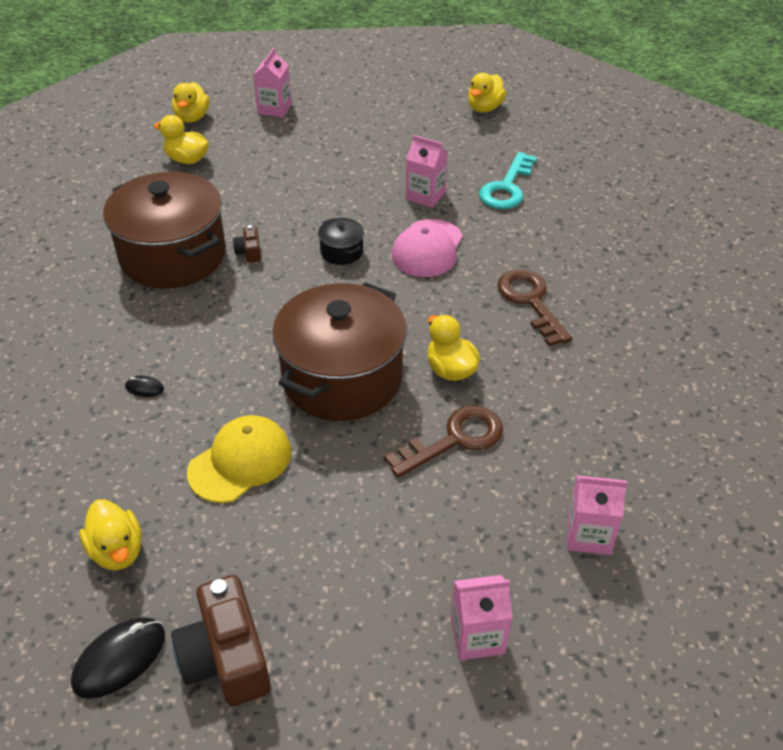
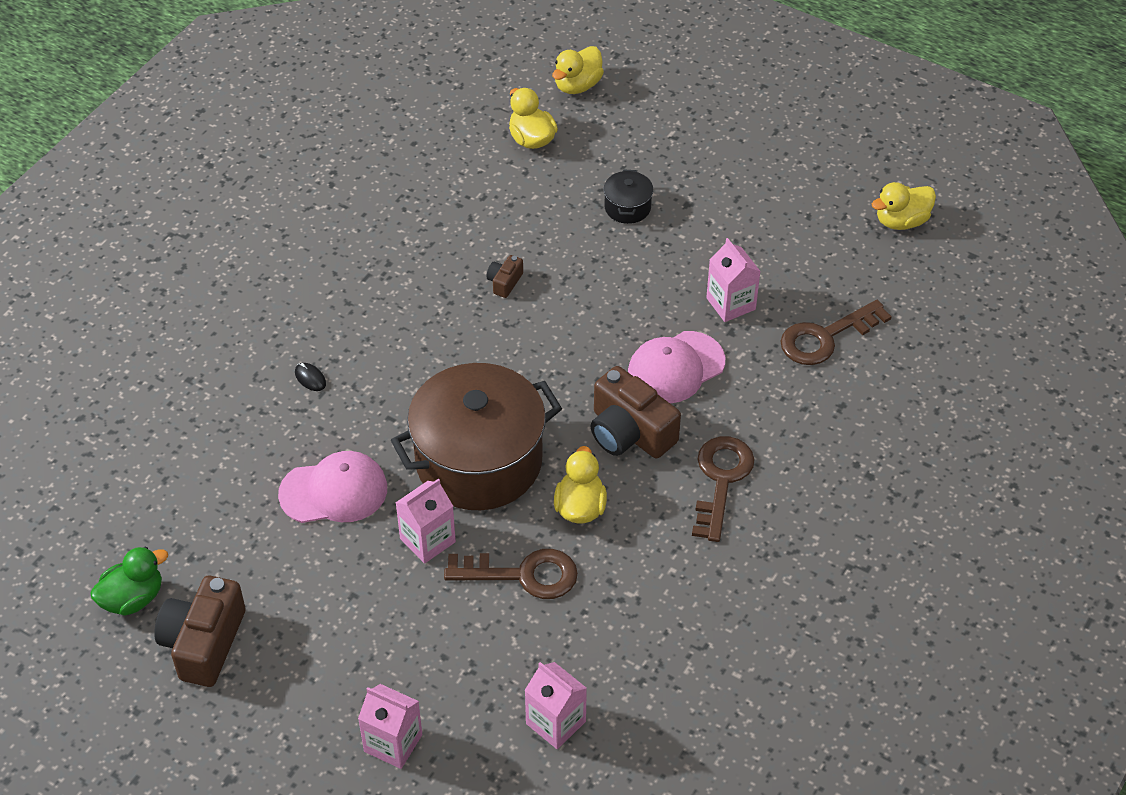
camera: 35 degrees right, 5 degrees up
(117, 551) = (189, 513): yellow duck -> none
(119, 659) = (133, 598): black mouse -> green duck
(173, 255) = (434, 250): brown pot -> none
(240, 462) = (334, 491): yellow cap -> pink cap
(274, 108) = (670, 113): pink carton -> pink carton (427, 540)
(341, 251) = (590, 327): black pot -> black pot (627, 207)
(436, 303) = (629, 432): none -> brown camera
(507, 187) = (825, 337): turquoise key -> brown key

